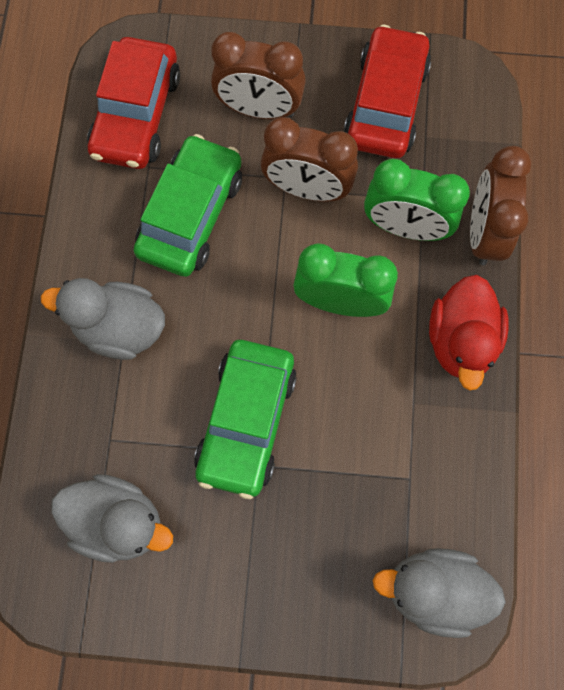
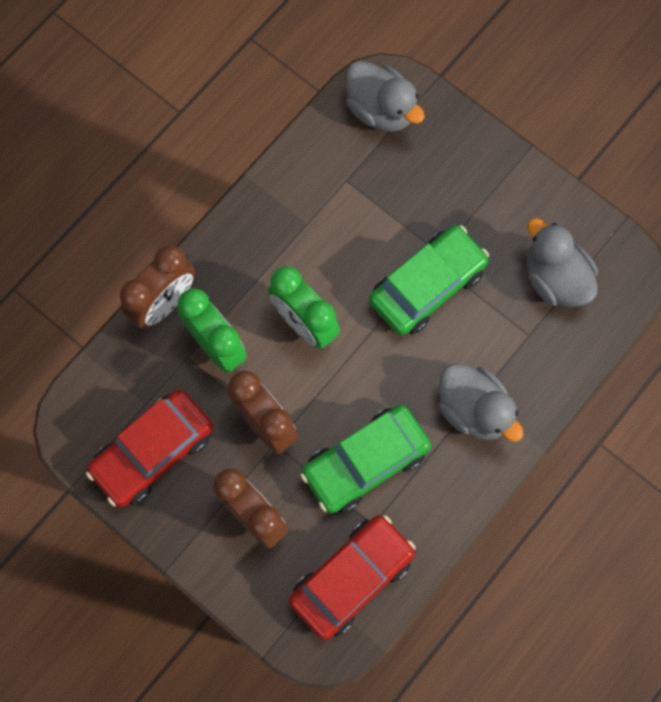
camera: 145 degrees left, 0 degrees up
(461, 340) = (242, 241): red duck -> none

